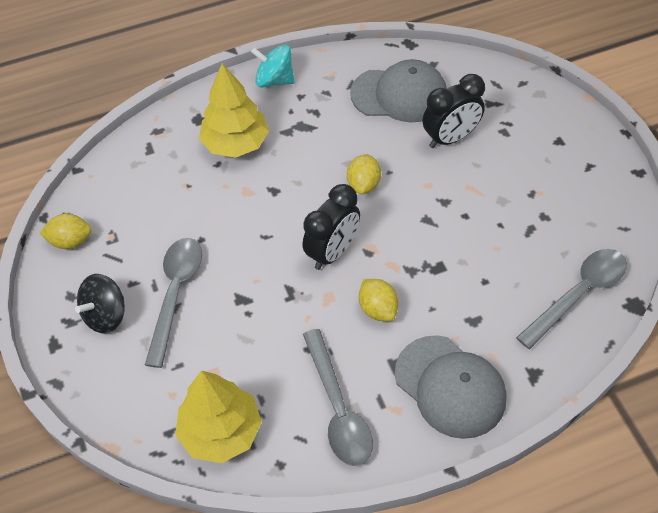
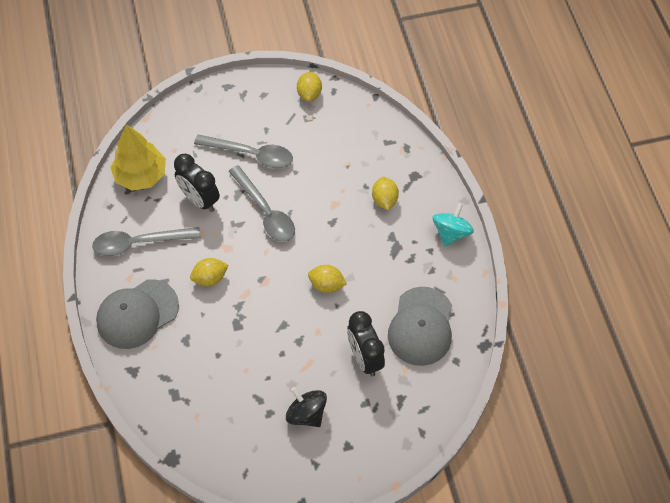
camera: 95 degrees right, 5 degrees up
(106, 315) = (243, 114): black spinning top -> black spinning top (306, 414)
(236, 143) = (384, 200): yellow tree -> yellow lemon
(332, 252) = (266, 255): black clock -> black clock (200, 200)
(578, 294) = (191, 419): grey spoon -> grey spoon (265, 211)

